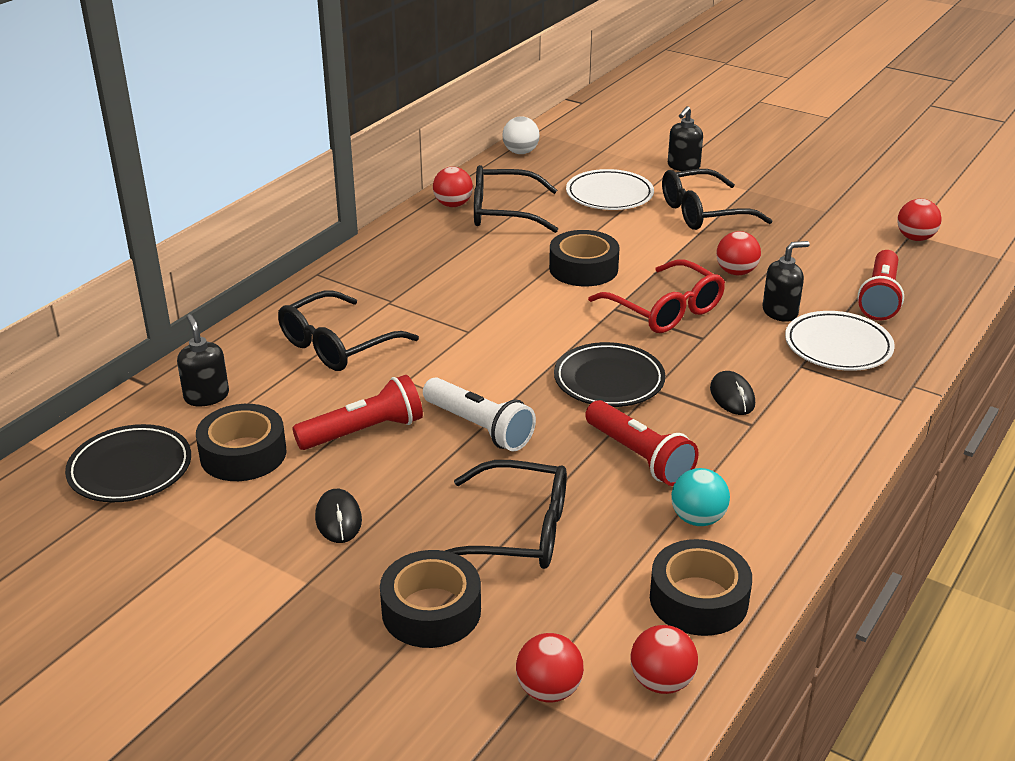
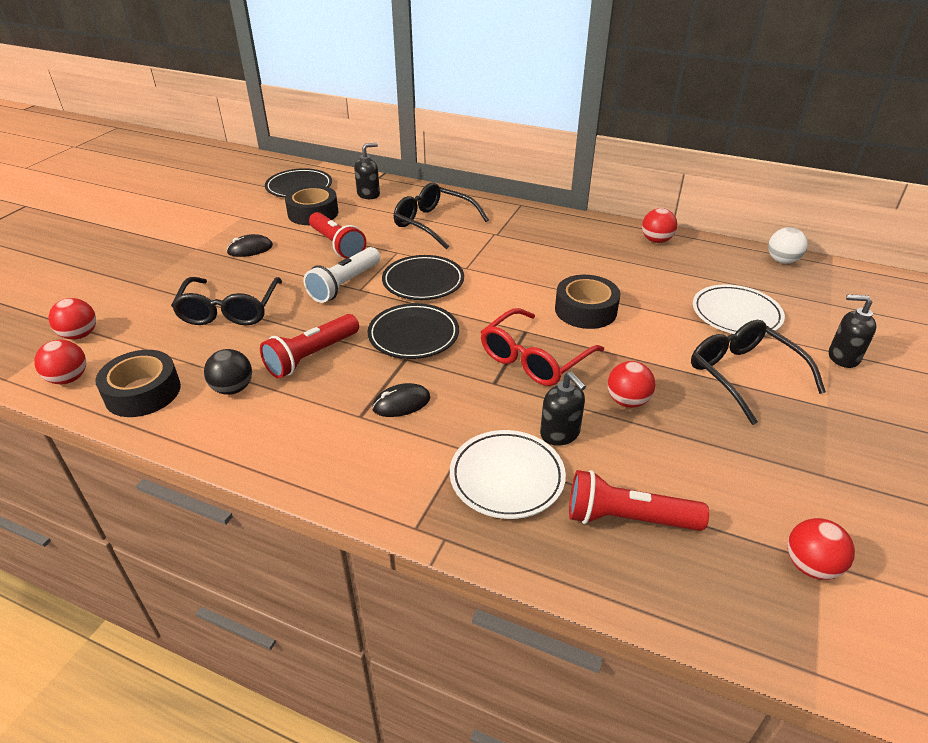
camera: 80 degrees right, 5 degrees up
(431, 611) = (162, 288): black tape -> none
(492, 365) = (423, 282): none -> black plate
(503, 212) = (660, 263): black glasses -> none
(698, 519) = (233, 389): turquoise ball -> black ball

